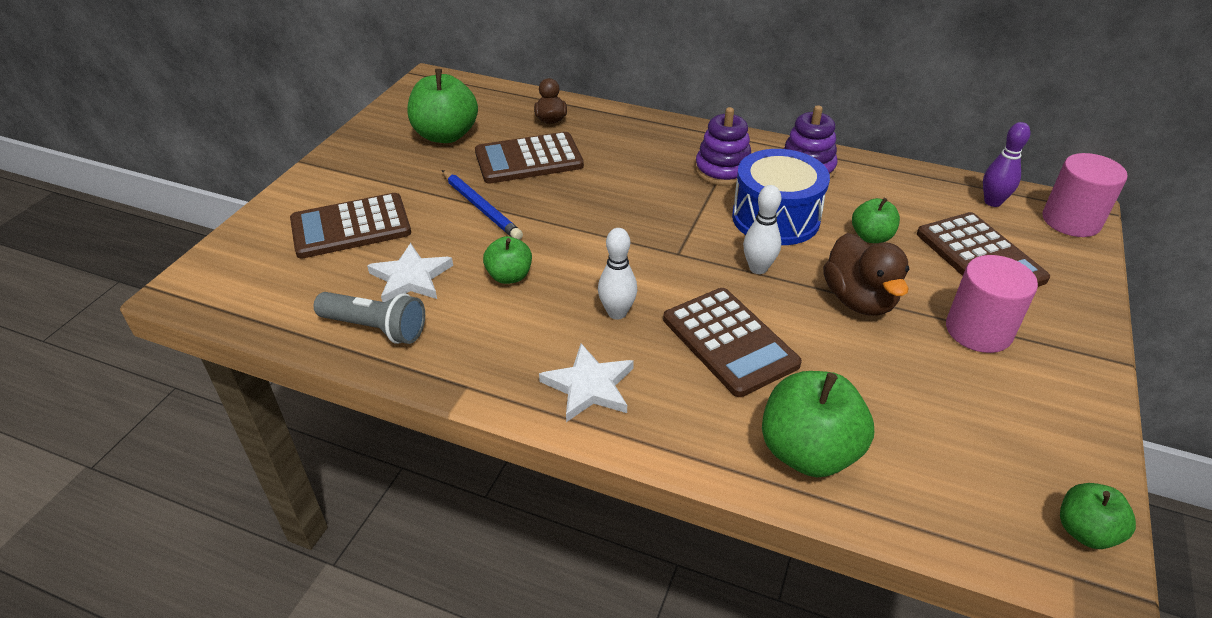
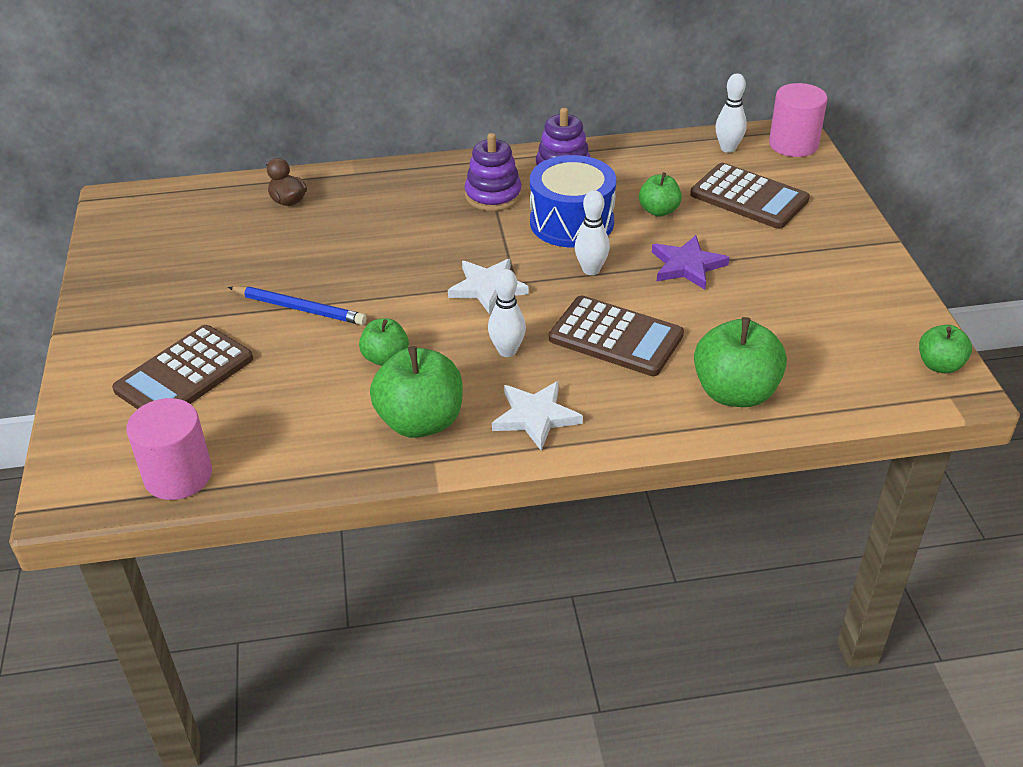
camera: 30 degrees left, 0 degrees up
(375, 328) = (304, 450): grey flashlight -> none
(411, 278) = (293, 395): white star -> white star (487, 288)
(445, 135) = (193, 252): green apple -> green apple (420, 421)
(529, 159) = (303, 247): brown calculator -> none
(859, 300) = (687, 266): brown duck -> purple star
(978, 331) = (786, 256): pink cylinder -> pink cylinder (178, 475)
(992, 202) = (728, 148): purple bowling pin -> white bowling pin

